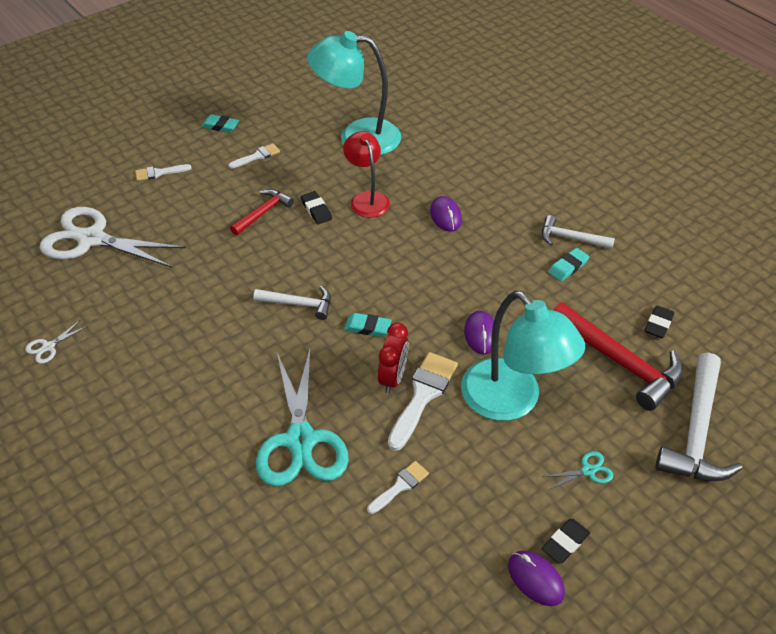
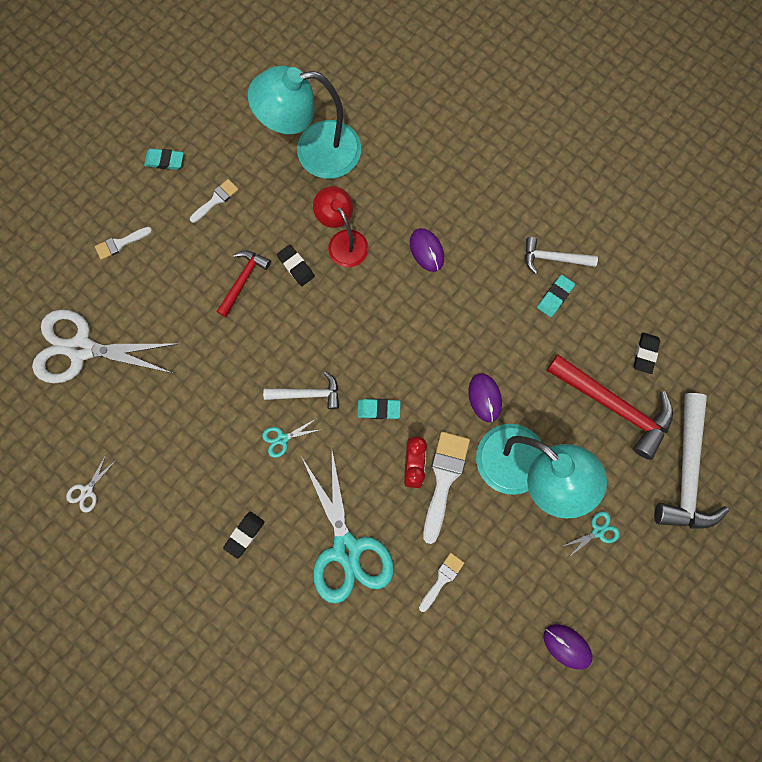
camera: 10 degrees left, 30 degrees up
(261, 336) = (282, 439): none -> turquoise scissors
(565, 543) = (586, 607): black eraser -> black eraser (244, 534)

